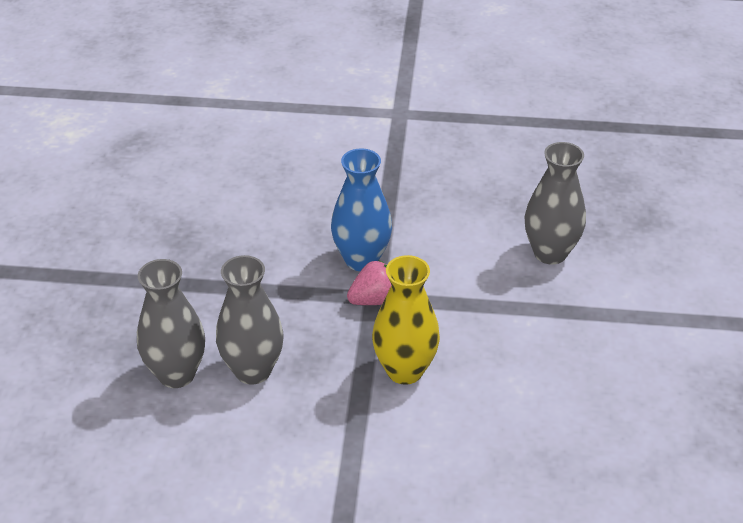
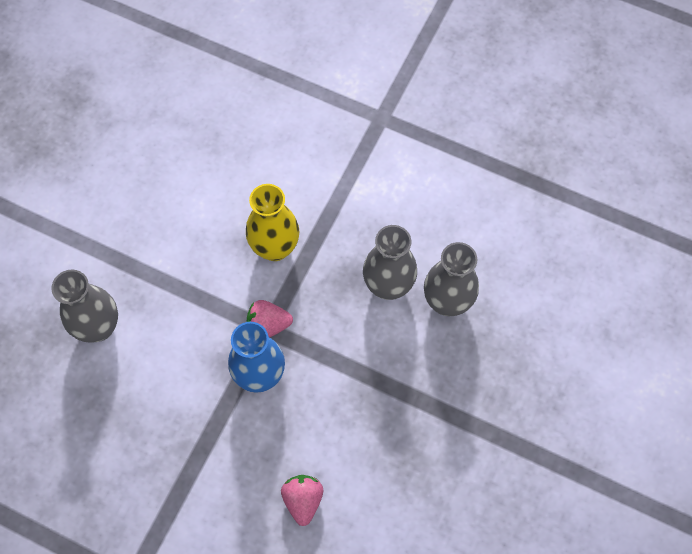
camera: 160 degrees left, 25 degrees up
(275, 189) = (303, 500): none -> pink strawberry

